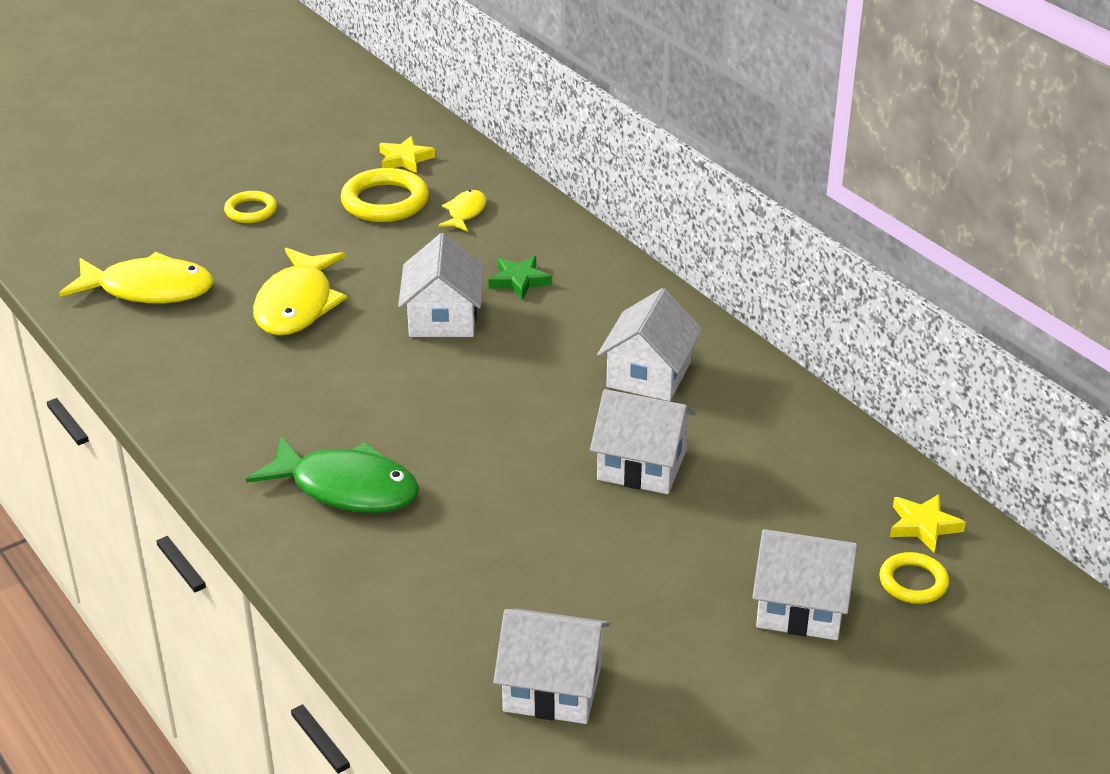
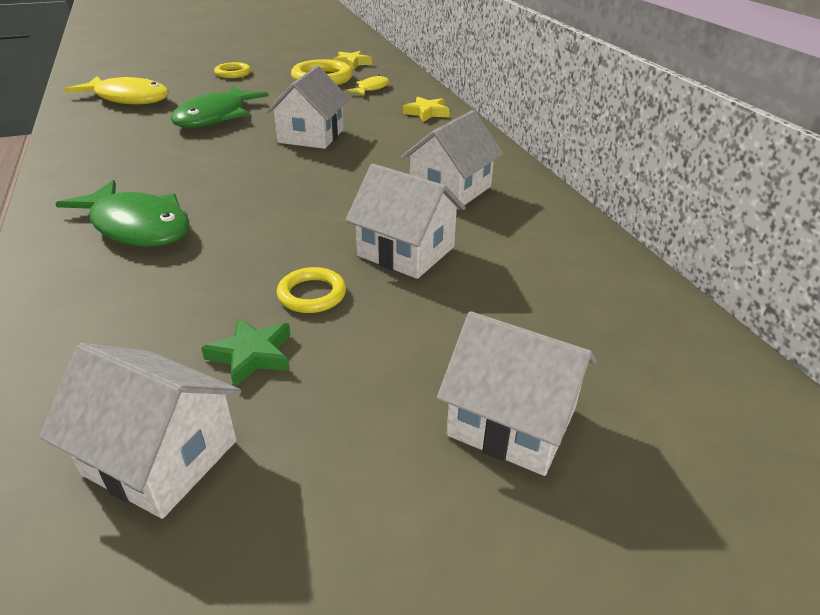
camera: 15 degrees right, 0 degrees up
(297, 304) = (216, 117): yellow fish -> green fish
(519, 281) = (383, 124): green star -> green star (252, 355)
(913, 582) = (664, 420): yellow ring -> yellow ring (312, 294)
(923, 526) = (687, 358): yellow star -> yellow star (427, 113)

